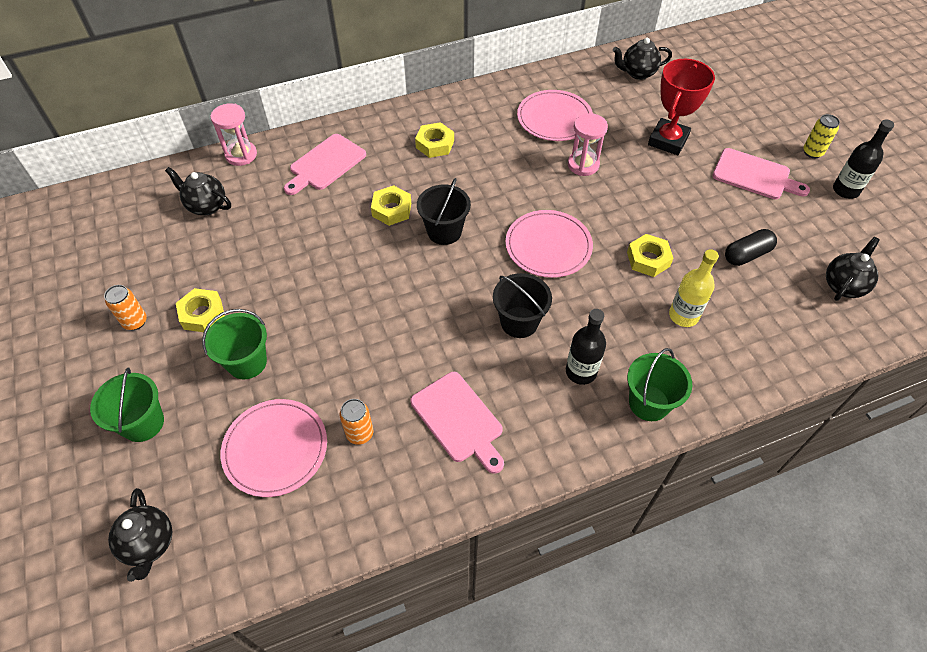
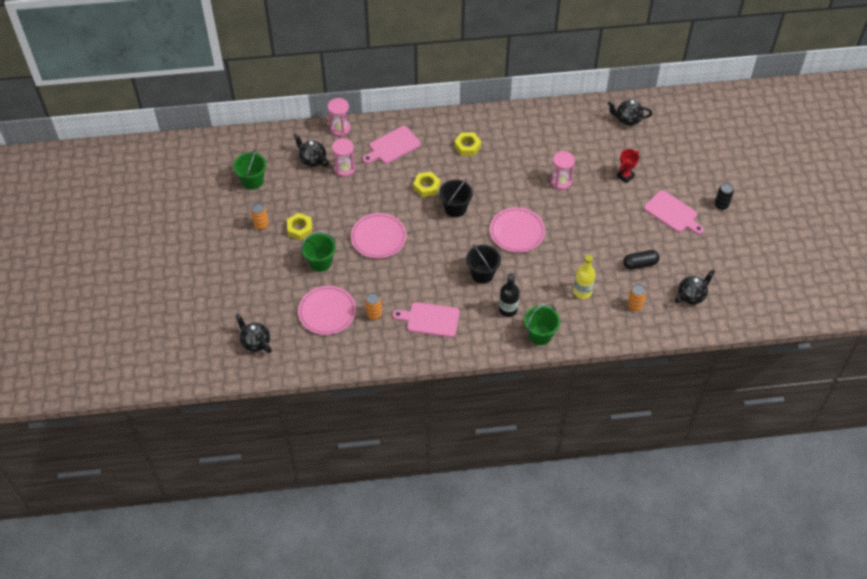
camera: 15 degrees right, 0 degrees up
(143, 423) = (259, 282): green bucket -> green bucket (252, 181)
(149, 544) = (255, 343): black teapot -> black teapot turned 135 degrees clockwise
(259, 209) = (344, 169): none -> pink hourglass
(459, 420) = (430, 319): pink cutting board -> pink cutting board turned 120 degrees clockwise
(554, 118) = (554, 143): pink plate -> pink plate (378, 237)
(648, 259) = (576, 253): yellow nut -> none
(668, 140) = (625, 176): red trophy -> red trophy, size x0.57
(770, 319) = (634, 305): none -> orange can
(812, 152) = (721, 205): yellow can -> black can
(845, 190) = (728, 236): black bottle -> none

